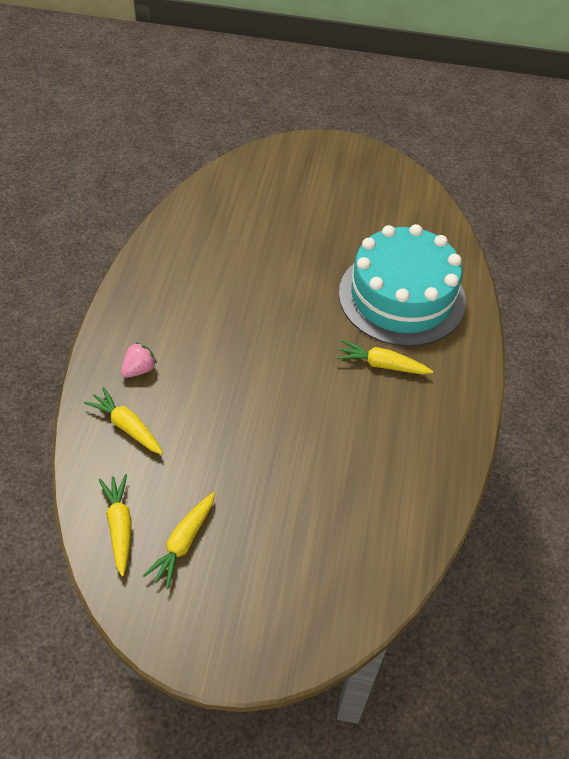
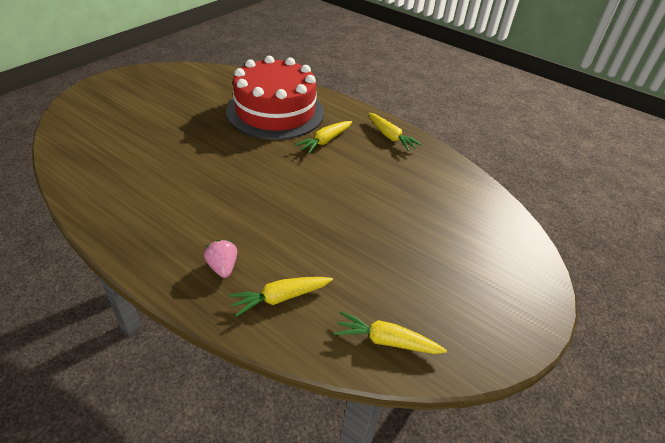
camera: 65 degrees left, 10 degrees down
(183, 543) = (423, 301): yellow carrot -> yellow carrot (390, 137)
(402, 297) = (275, 111): turquoise cake -> red cake

